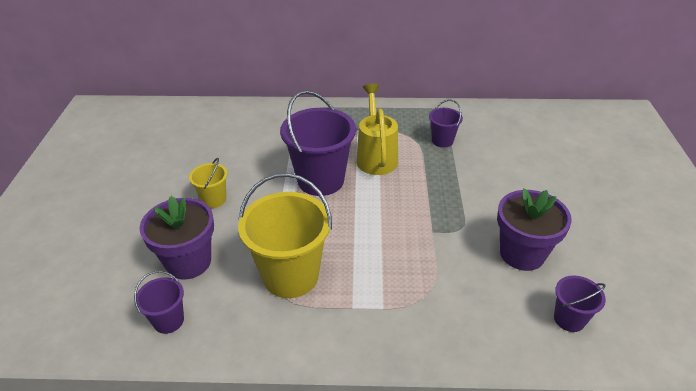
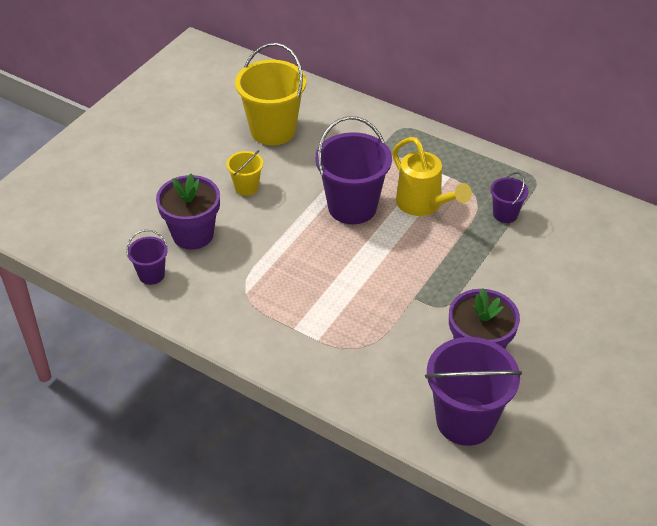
camera: 30 degrees right, 5 degrees up
(291, 276) = (264, 281): yellow bucket -> yellow bucket (273, 130)
(376, 157) = (423, 204): yellow watering can -> yellow watering can turned 120 degrees clockwise
(569, 319) = (465, 421): purple bucket -> purple bucket, size x2.00

